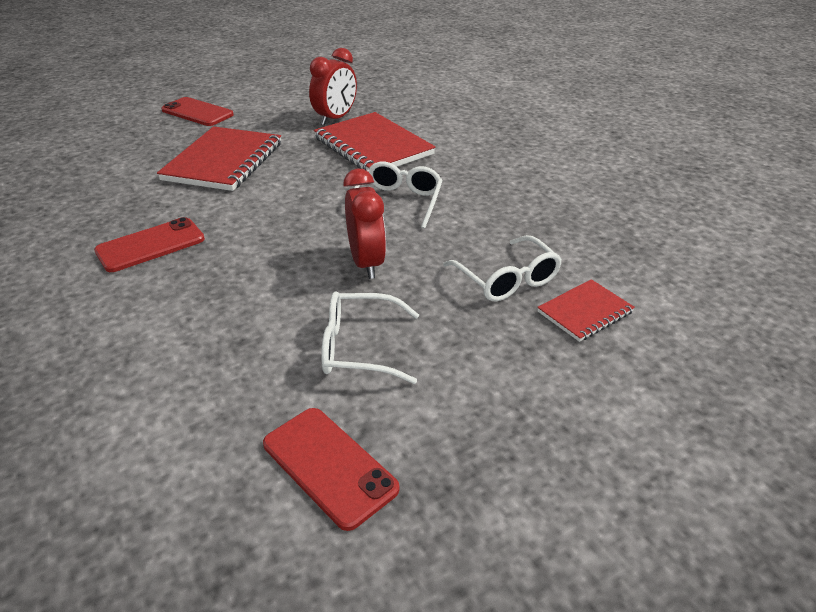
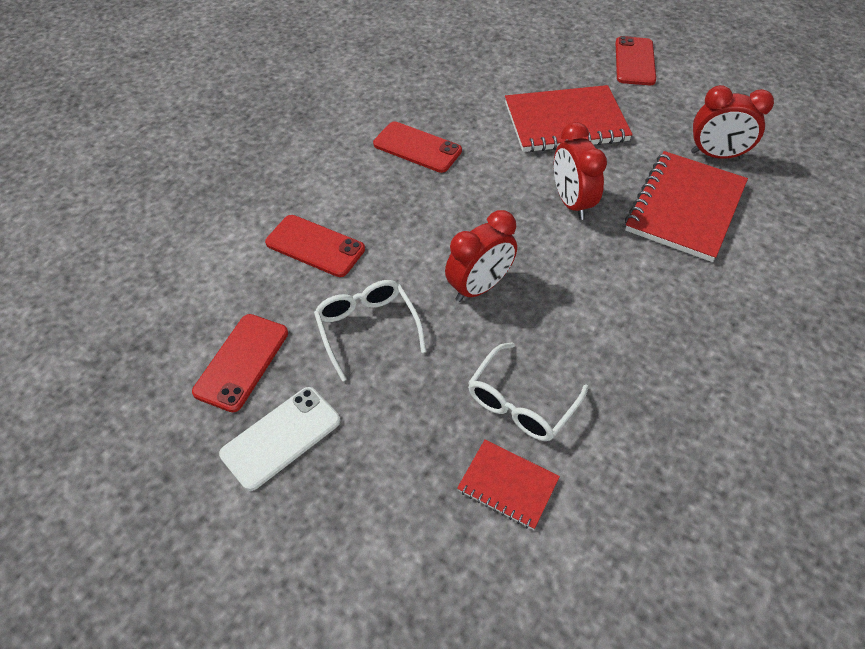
camera: 65 degrees right, 15 degrees up
(209, 356) = (315, 246): none -> red phone
(317, 188) = (571, 203): none -> red clock
(399, 202) = (595, 270): white glasses -> none
(458, 455) = (281, 437): none -> white phone

